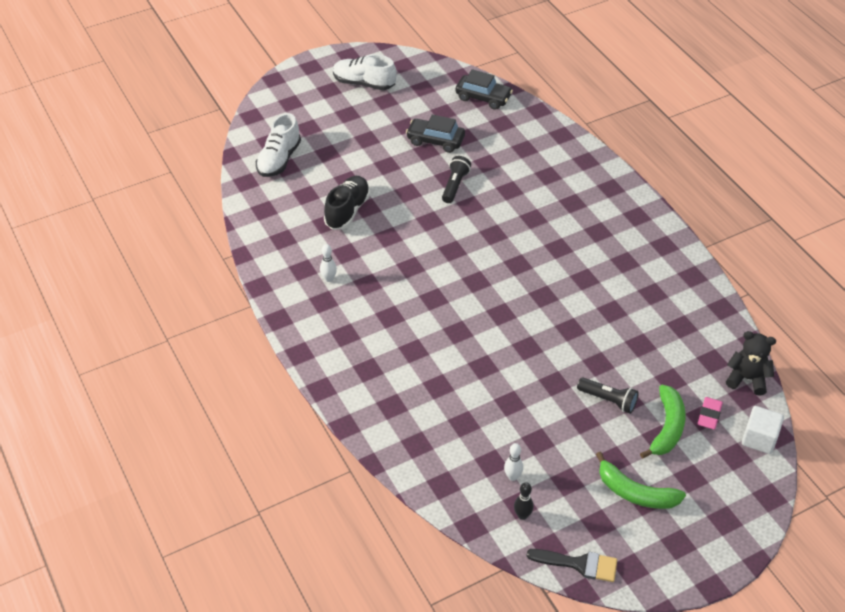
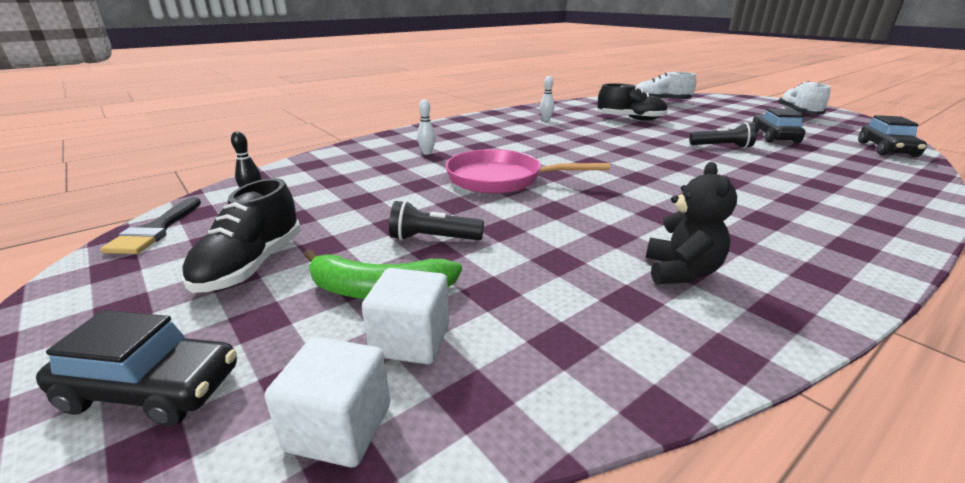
camera: 80 degrees right, 20 degrees down
(508, 349) = (500, 179): none -> pink pan
(512, 477) = (311, 190): white bowling pin -> white bowling pin (427, 153)
(608, 400) = (433, 239): black flashlight -> black flashlight turned 75 degrees clockwise
(635, 493) = (251, 265): green banana -> black shoe
(709, 415) = (411, 340): pink eraser -> white cube
(738, 507) = (152, 389): none -> black car
(747, 379) = (530, 402): black teddy bear -> black teddy bear (681, 272)

